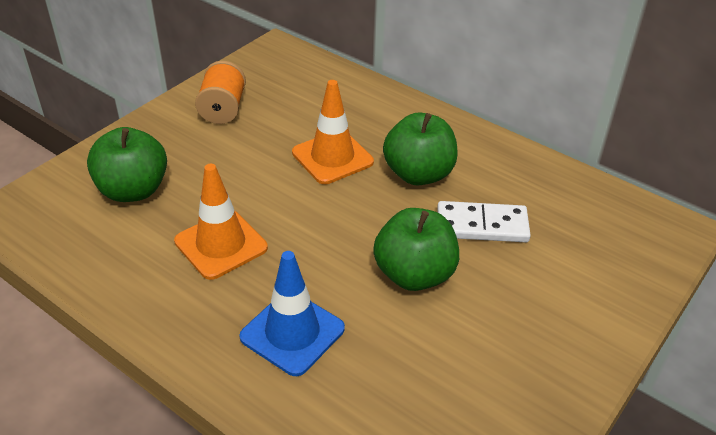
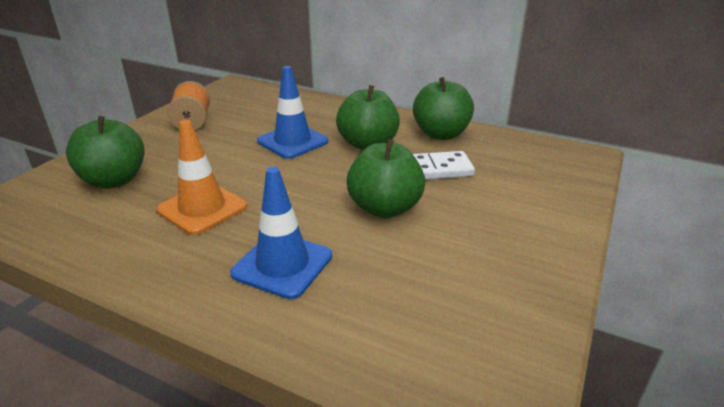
camera: 10 degrees left, 10 degrees down
(332, 157) = (292, 141): orange traffic cone -> blue traffic cone
(510, 170) = (441, 134): none -> green apple

